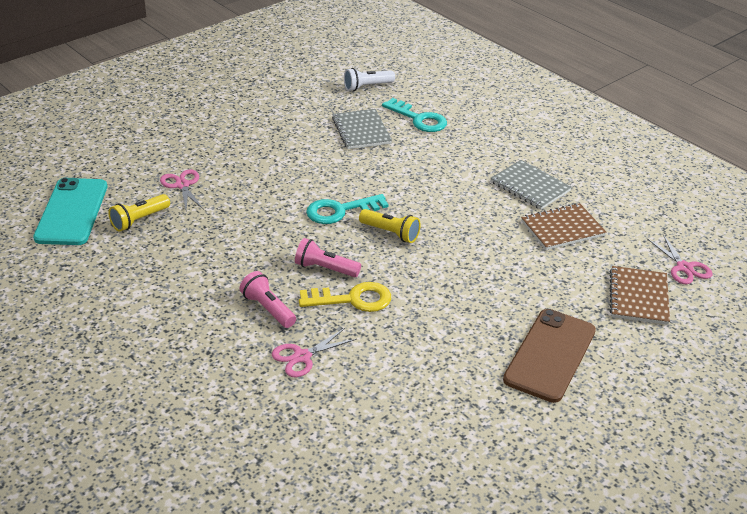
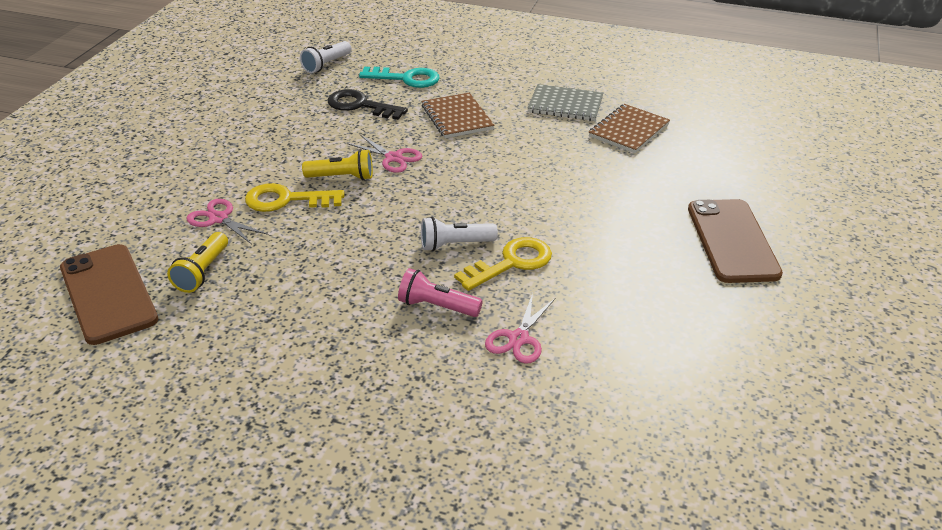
camera: 30 degrees left, 0 degrees up
(72, 212) = (108, 293): turquoise phone -> brown phone
(239, 188) = (287, 200): none -> yellow key
(325, 269) = (455, 244): pink flashlight -> white flashlight
(340, 211) = (415, 185): turquoise key -> none
(361, 131) = (361, 105): grey notebook -> black key
(390, 233) = (484, 188): yellow flashlight -> yellow flashlight (342, 177)
(639, 297) = (747, 164): brown notebook -> brown notebook (457, 117)
(684, 268) = (754, 128): pink scissors -> pink scissors (393, 158)

